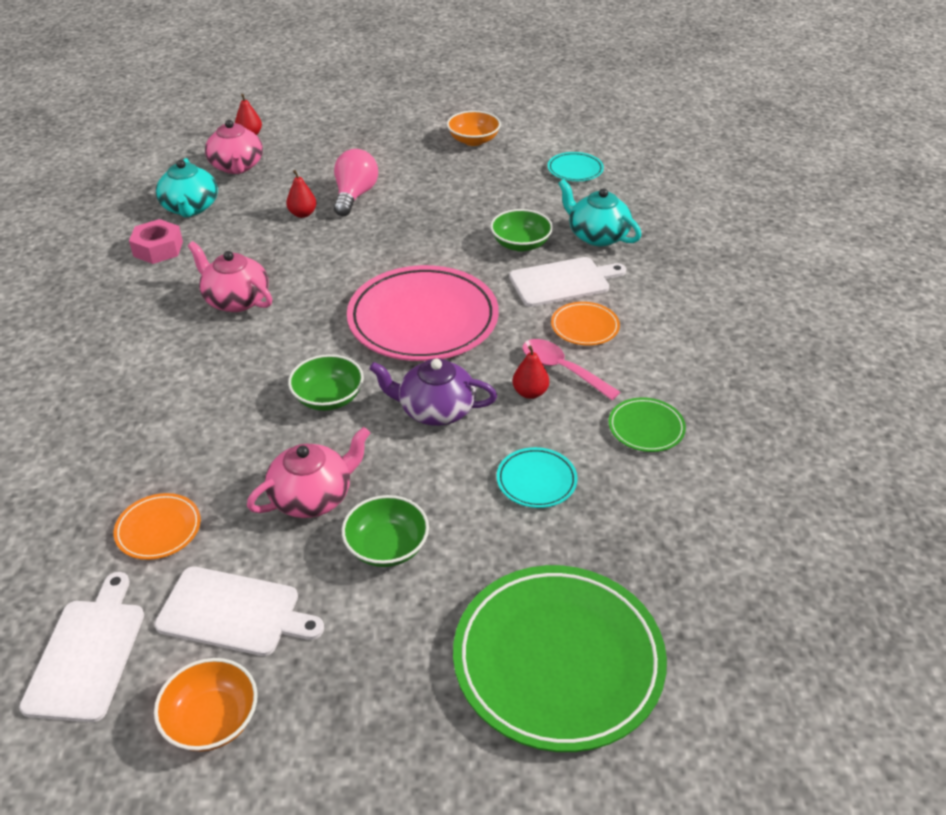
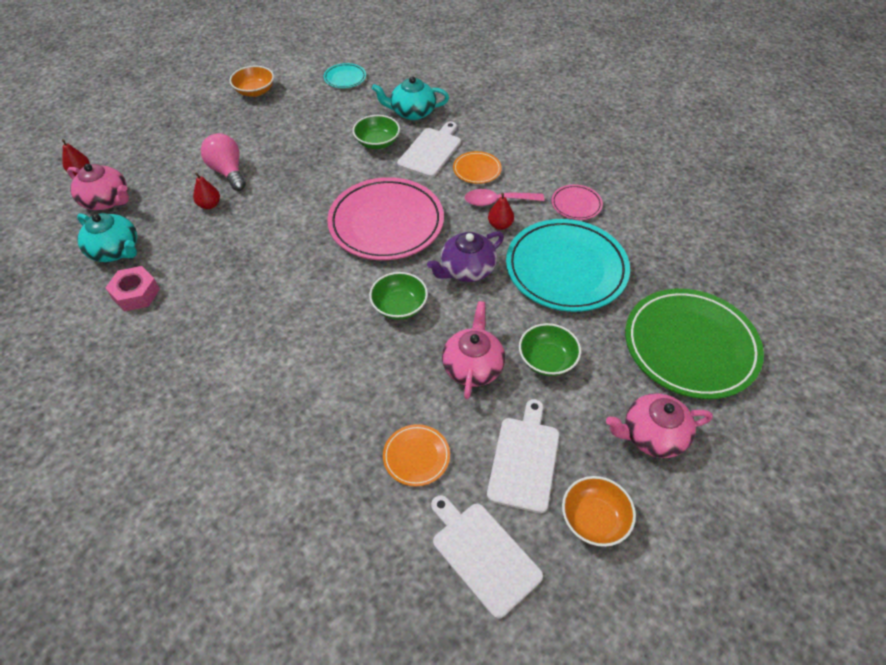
camera: 45 degrees left, 10 degrees up
(234, 612) = (524, 459): white cutting board -> white cutting board turned 45 degrees counterclockwise
(236, 300) = (249, 289): pink teapot -> pink teapot (652, 435)
(536, 480) = (566, 269): turquoise plate -> turquoise plate, size x2.22
(646, 428) = (576, 204): green plate -> pink plate

